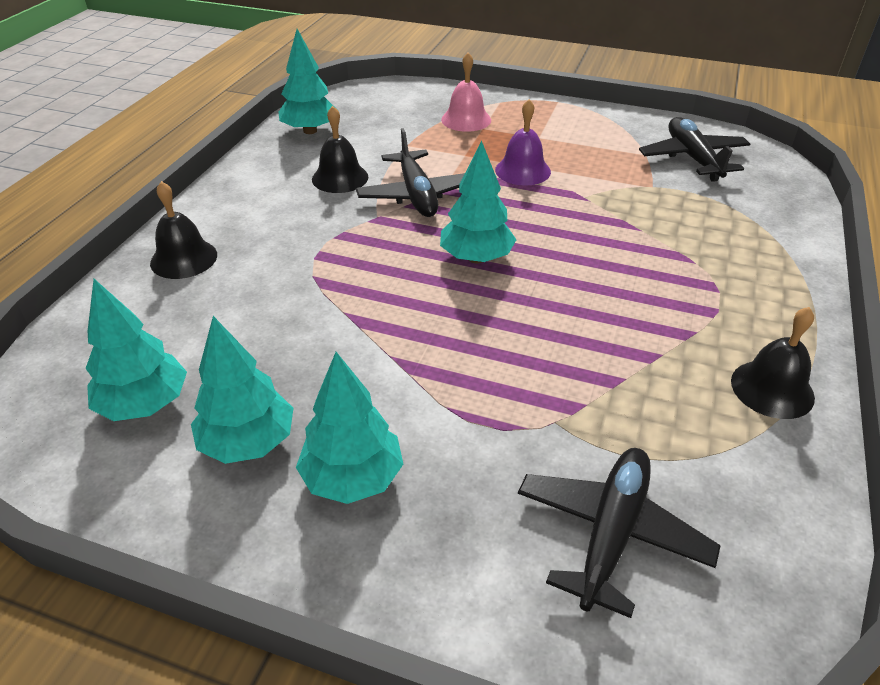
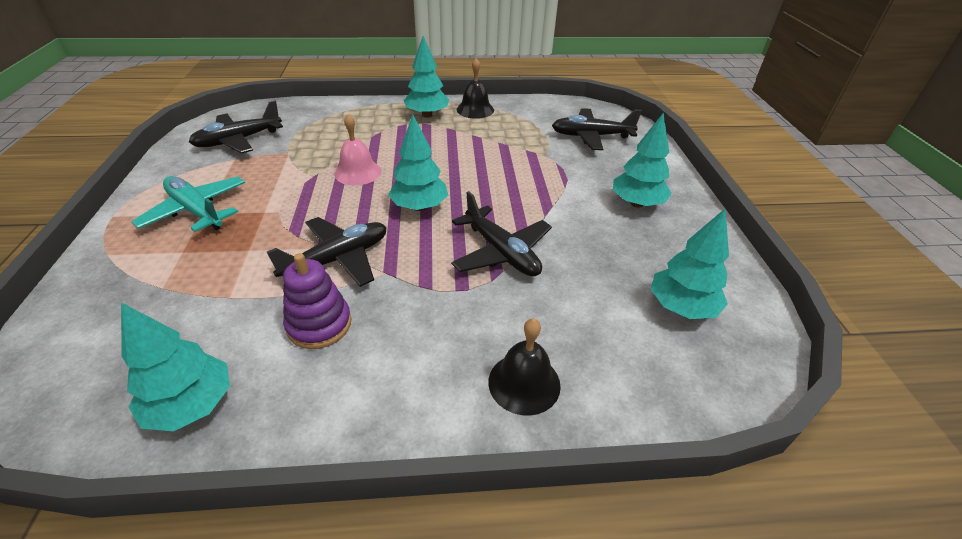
camera: 115 degrees left, 0 degrees up
(248, 443) = (656, 247): turquoise tree -> turquoise tree (427, 115)
(340, 178) = (319, 324): black bell -> purple stacking toy
(349, 296) = (501, 252): none -> black plane
(466, 119) = (158, 268): pink bell -> pink bell (358, 172)
(522, 170) = (275, 210): purple bell -> none
(545, 134) = (196, 211): none -> turquoise plane

